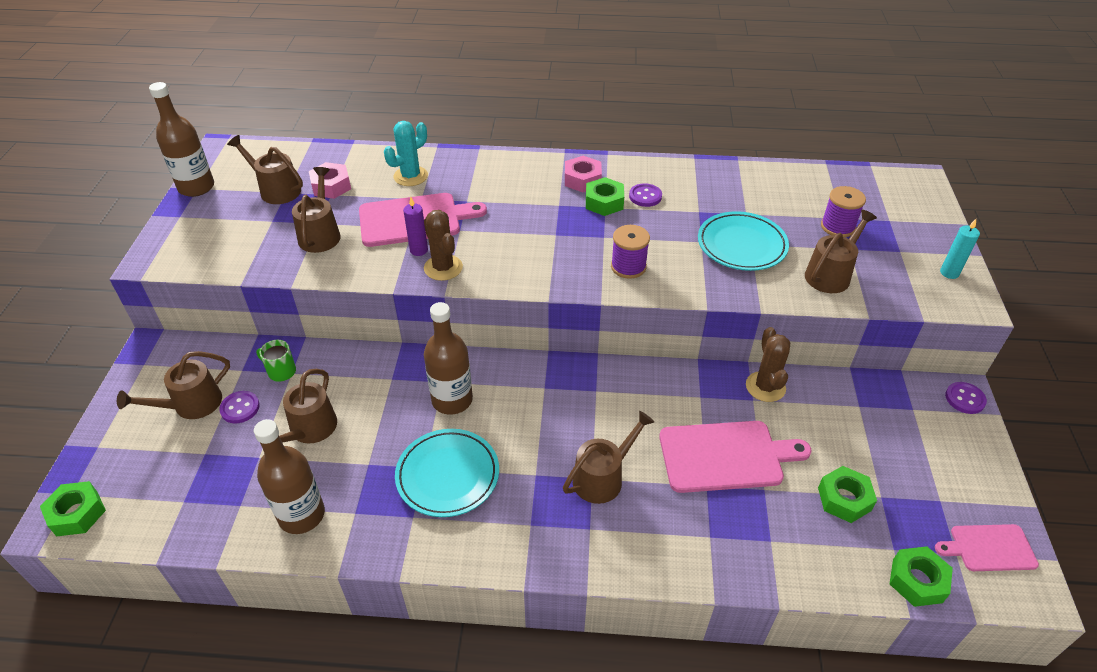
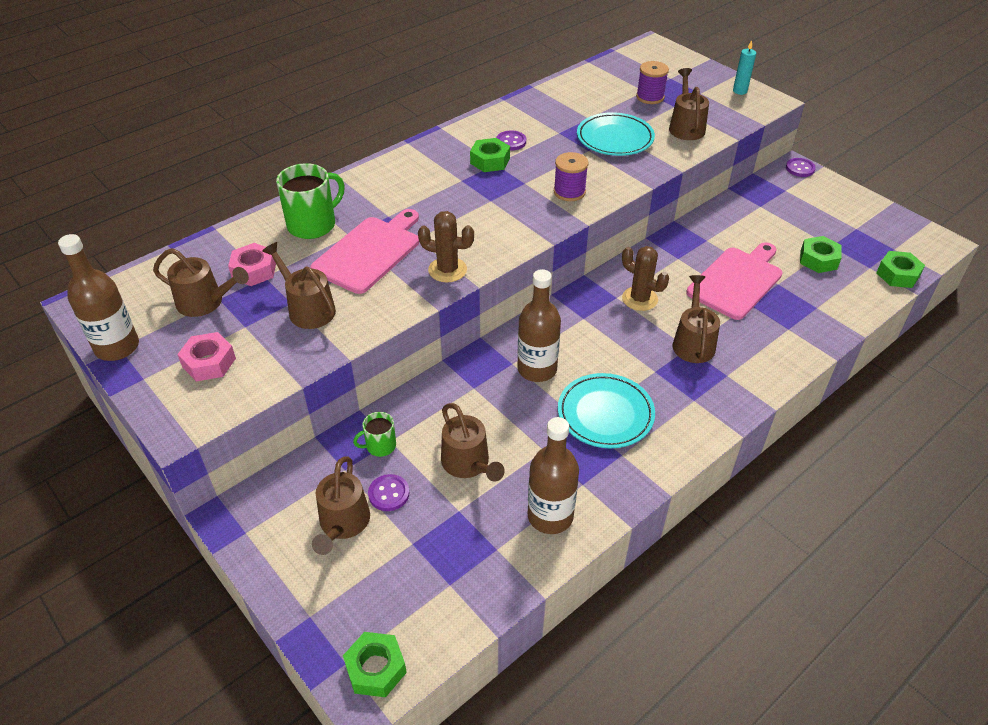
camera: 45 degrees left, 0 degrees up
(276, 190) = (205, 302): brown watering can -> brown watering can turned 150 degrees counterclockwise
(410, 176) = (313, 224): turquoise cactus -> green mug
(419, 250) = (409, 270): purple candle -> none
(582, 180) = (451, 154): pink nut -> pink nut (209, 362)
(765, 387) = (703, 228): brown cactus -> brown cactus (639, 299)
(989, 548) = (902, 236): pink cutting board -> none

